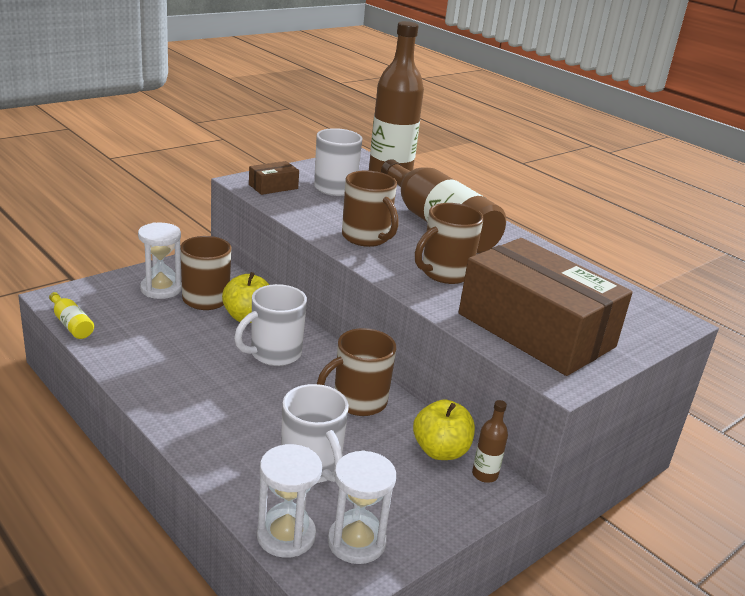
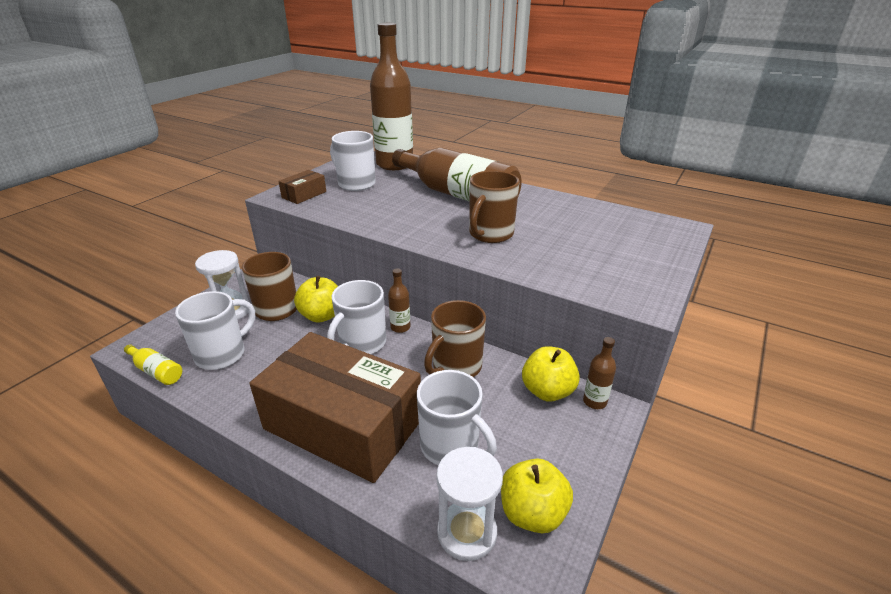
camera: 15 degrees left, 5 degrees up
(136, 326) = (222, 354): none -> white mug
(322, 350) = (400, 327): none -> brown bottle
(356, 542) = (532, 513): white hourglass -> yellow apple
(366, 238) = (408, 220): brown mug -> none
(536, 330) = (594, 264): brown box -> brown box (343, 424)

